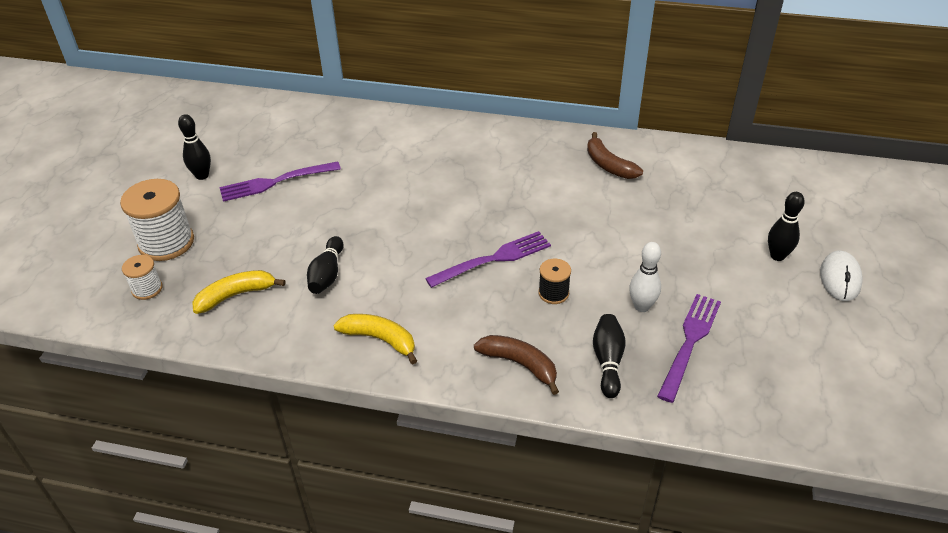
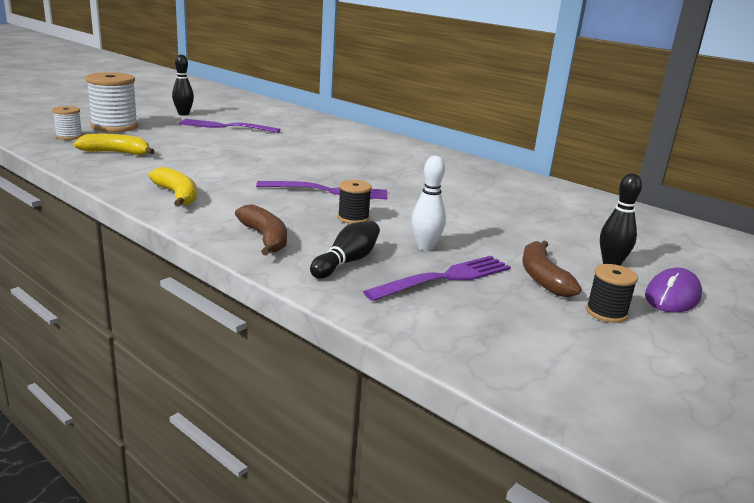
camera: 25 degrees right, 20 degrees down
(327, 274) = (192, 163): black bowling pin -> none
(608, 165) = (497, 182): brown banana -> brown banana (542, 277)
(816, 324) = (606, 312): none -> black spool
(840, 278) = (672, 296): white mouse -> purple mouse

